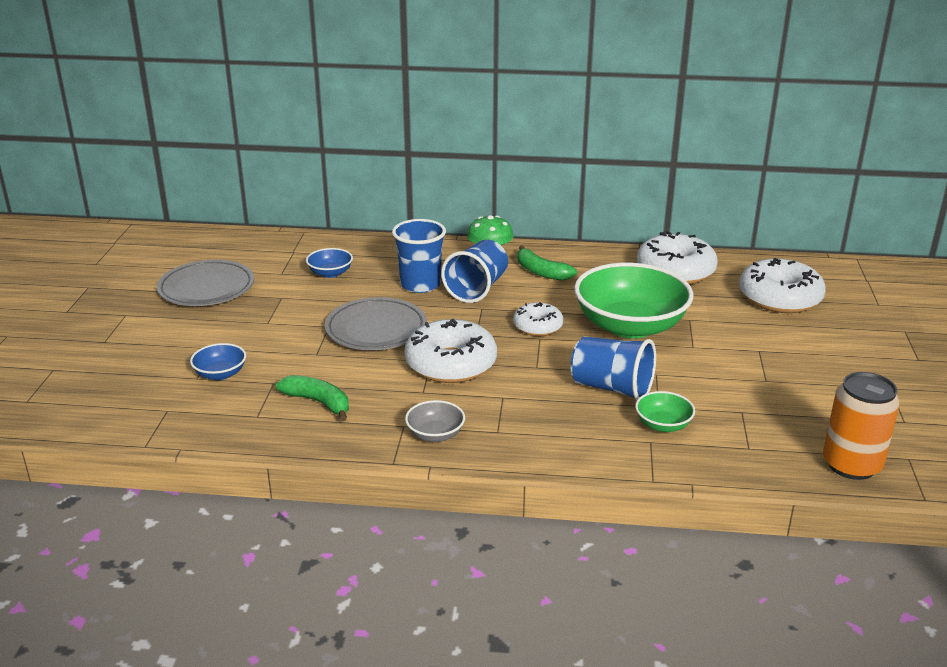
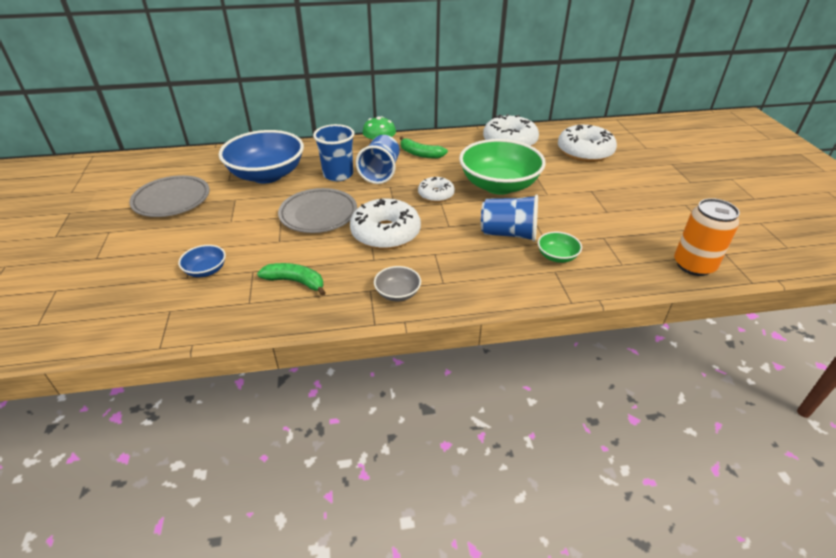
camera: 15 degrees left, 10 degrees up
(330, 273) = (267, 175): blue bowl -> blue bowl, size x2.28

